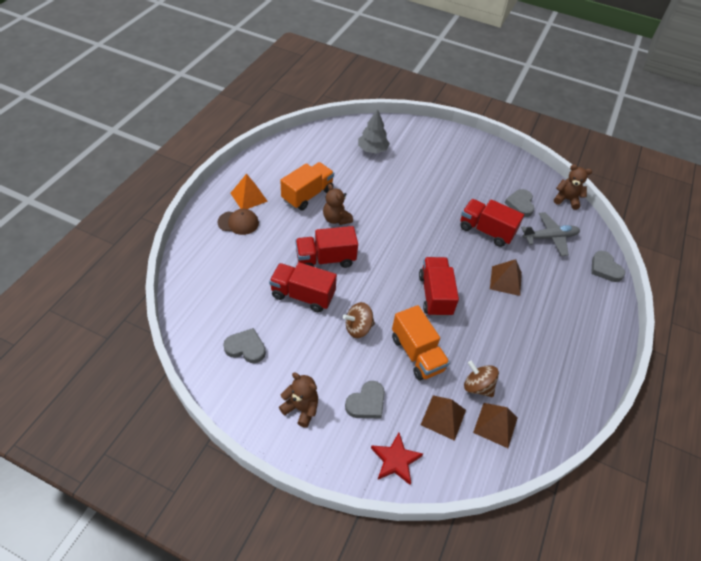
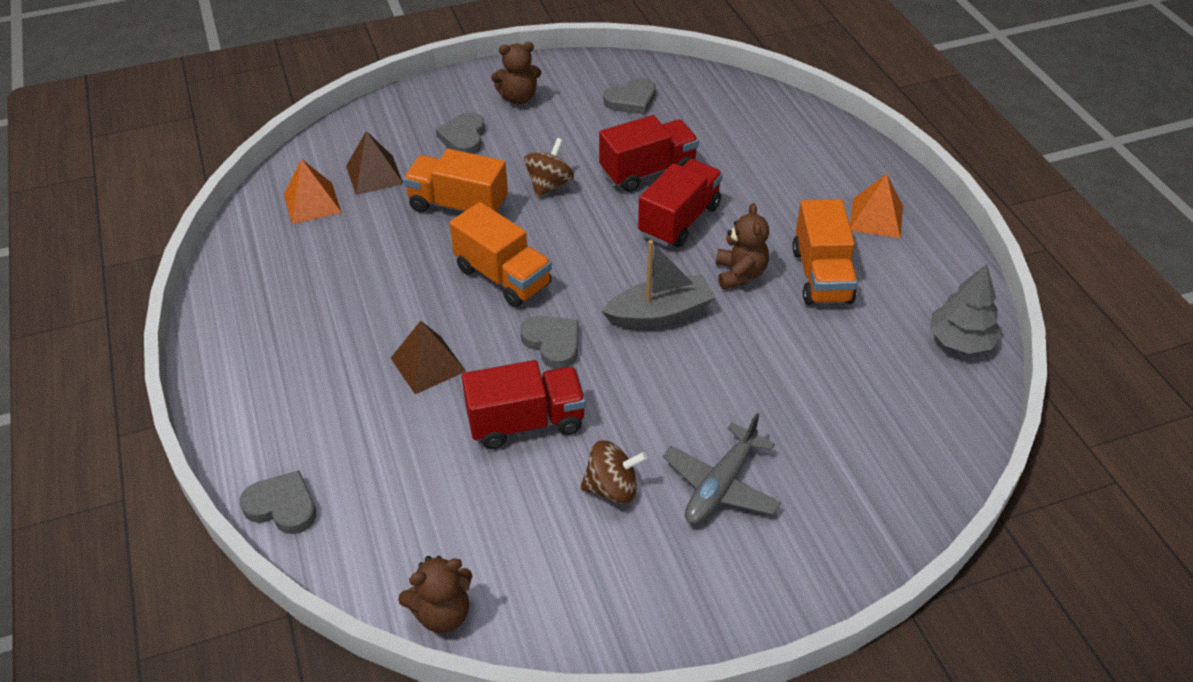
camera: 140 degrees right, 5 degrees down
(238, 223) = (831, 184): brown cap -> none
(336, 219) = (740, 274): brown teddy bear -> brown teddy bear turned 75 degrees clockwise
(372, 149) = (861, 425): grey tree -> grey tree (960, 340)
(388, 229) = (660, 313): none -> grey boat
(395, 460) = (390, 120): red star -> none
(435, 295) = (503, 277): red truck -> orange truck
(477, 386) = (360, 221): brown spinning top -> brown spinning top (612, 488)
(495, 425) = (312, 203): brown pyramid -> orange pyramid
(520, 204) = (517, 524): grey heart -> grey heart (553, 343)
(550, 237) = (414, 494): grey plane -> grey plane (720, 486)

